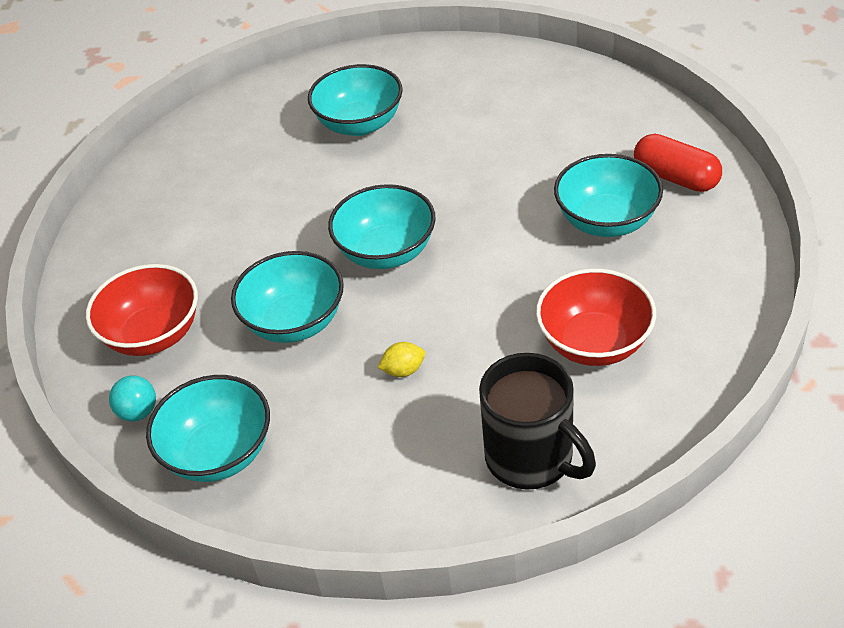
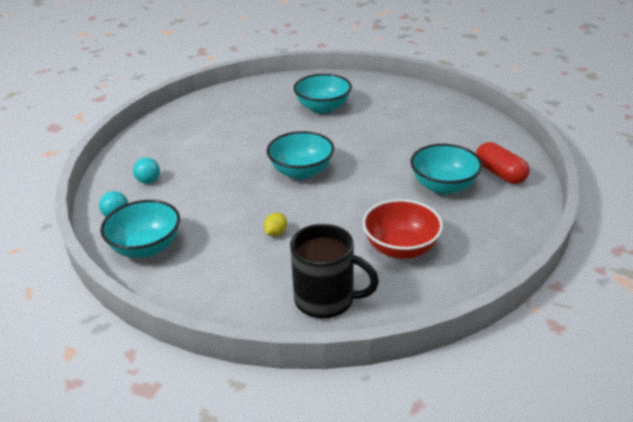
camera: 15 degrees right, 10 degrees down
(153, 334) = (149, 181): red bowl -> turquoise ball
(295, 322) = (229, 193): turquoise bowl -> none
(403, 370) = (276, 233): yellow lemon -> yellow lemon turned 60 degrees counterclockwise
(531, 458) = (326, 299): black mug -> black mug turned 45 degrees counterclockwise

